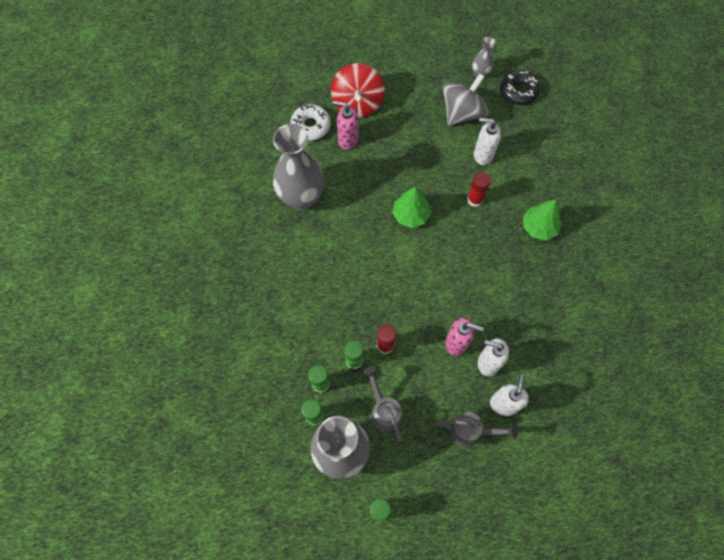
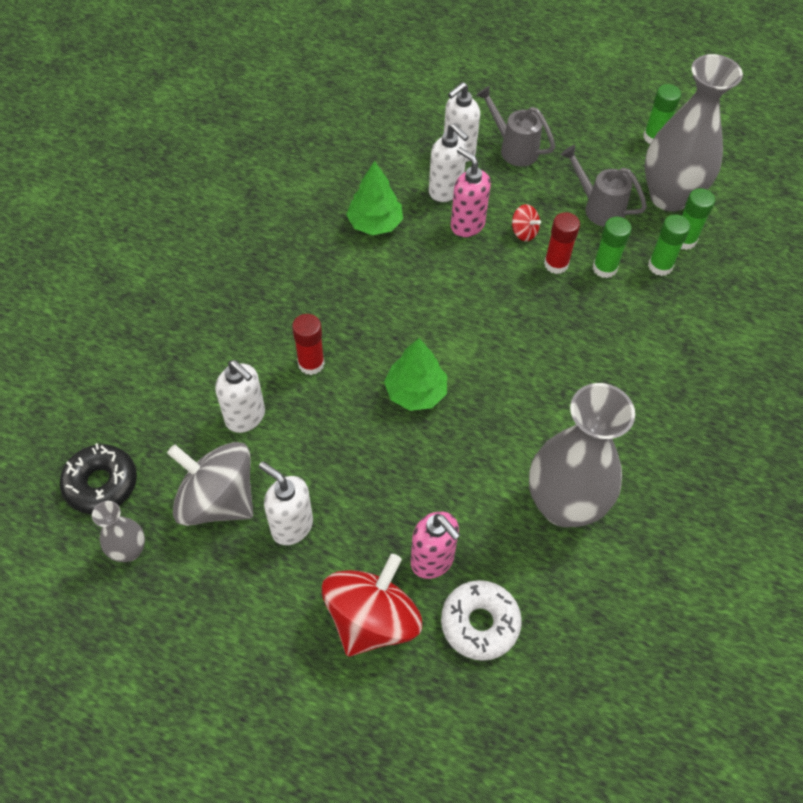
camera: 150 degrees left, 10 degrees down
(383, 410) = (598, 207): grey watering can -> grey watering can turned 120 degrees clockwise
(419, 359) = (524, 232): none -> red spinning top
(420, 120) = (291, 526): none -> white soap dispenser
(462, 112) = (218, 500): grey spinning top -> grey spinning top turned 45 degrees clockwise
(539, 227) = (258, 287): green tree -> green tree (375, 223)

